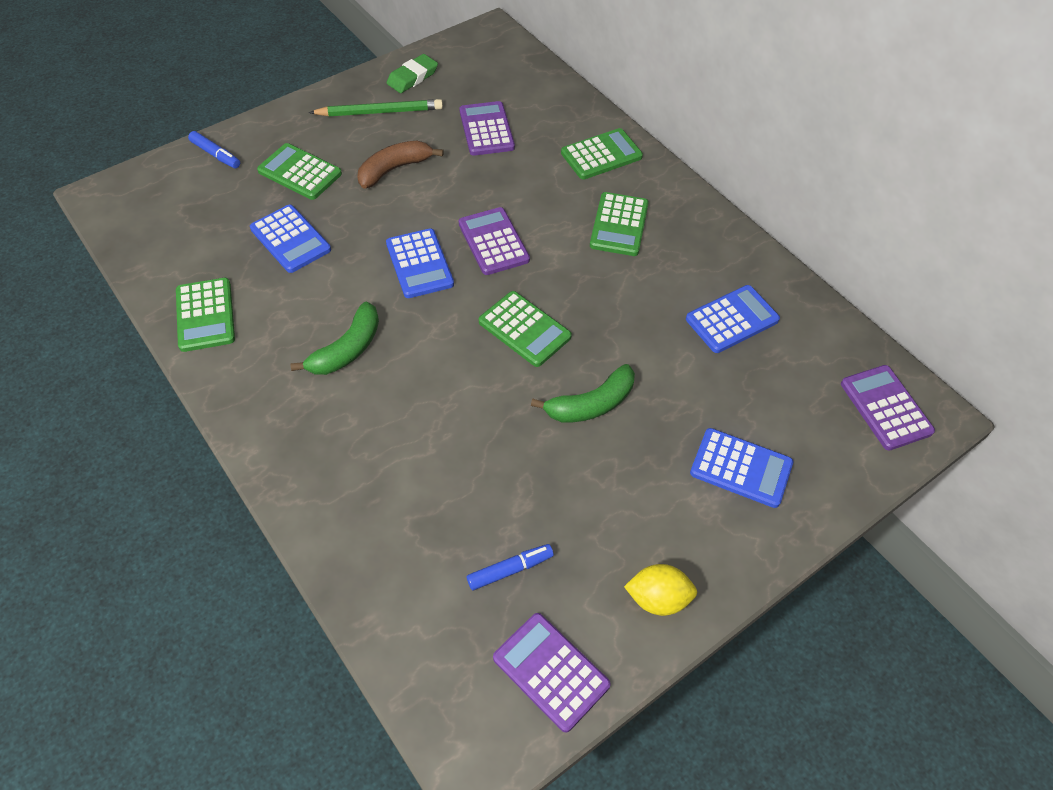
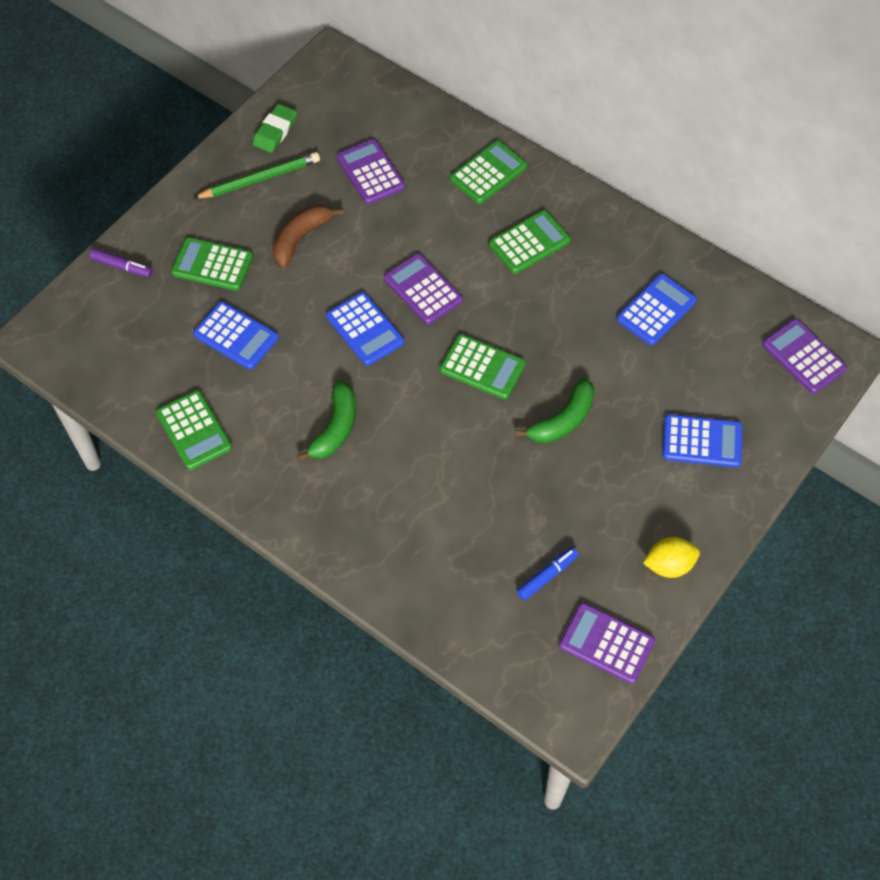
camera: 15 degrees left, 5 degrees up
(216, 155) = (122, 267): blue marker -> purple marker
(619, 225) = (529, 243): green calculator -> green calculator turned 120 degrees counterclockwise

